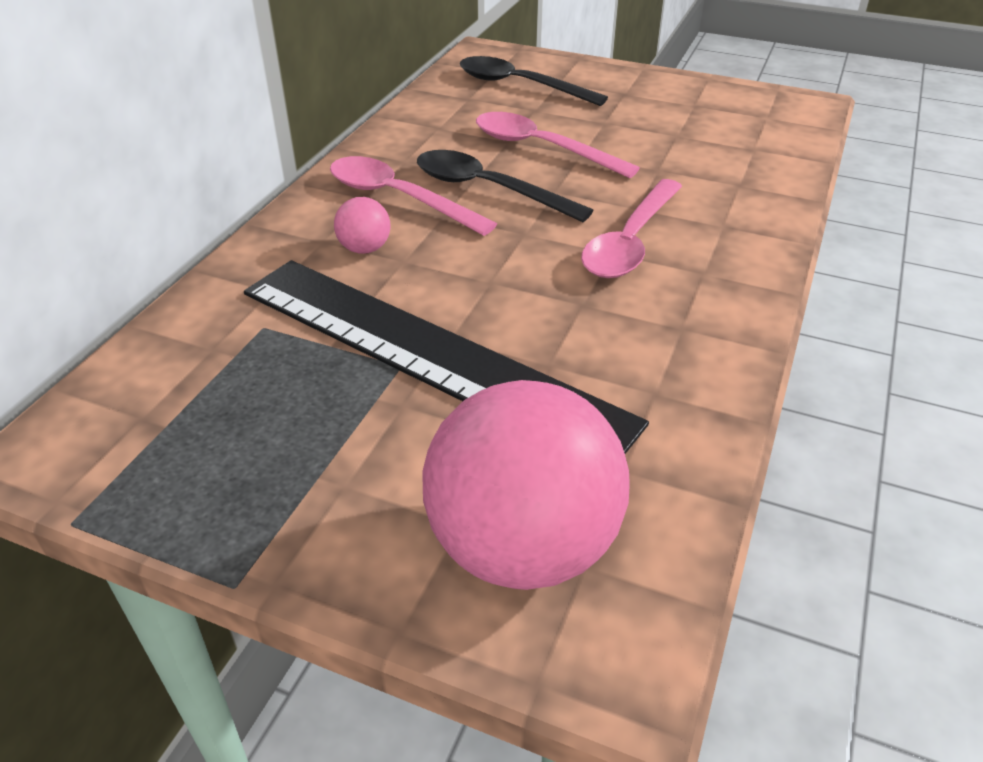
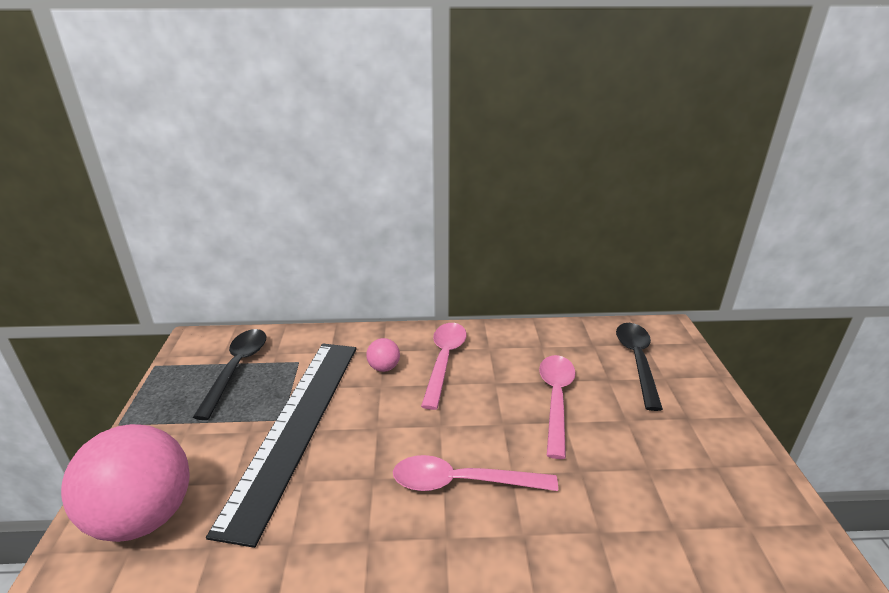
camera: 65 degrees right, 10 degrees down
(488, 189) = (481, 392): black spoon -> black spoon (237, 369)

